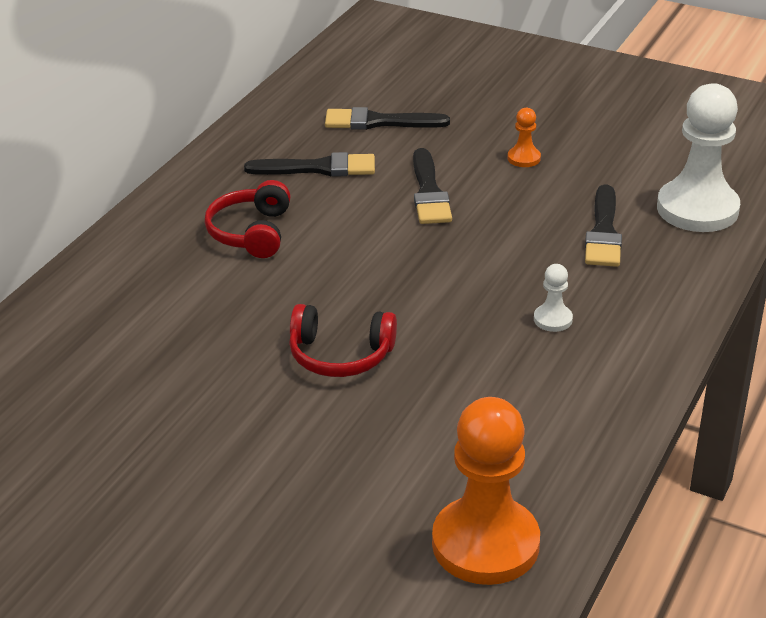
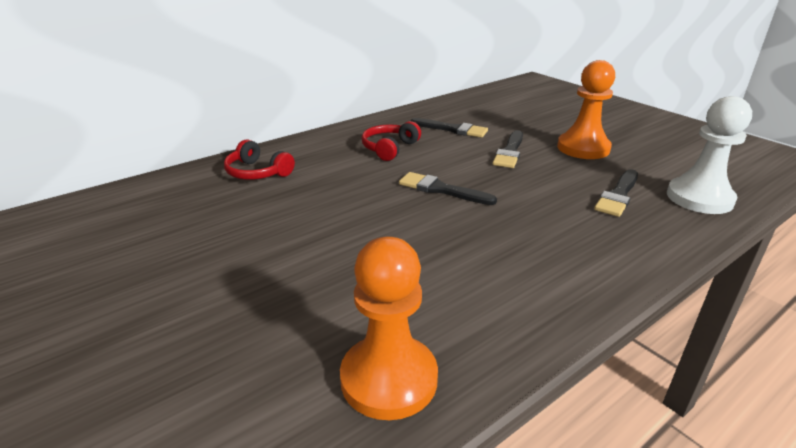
camera: 25 degrees right, 5 degrees down
(340, 355) = (387, 219): red headphones -> red headphones (257, 172)
(379, 122) = (503, 117): black brush -> black brush (441, 190)
(524, 158) = (583, 148): orange pawn -> orange pawn, size x2.31
(553, 319) = (549, 236): white pawn -> none

